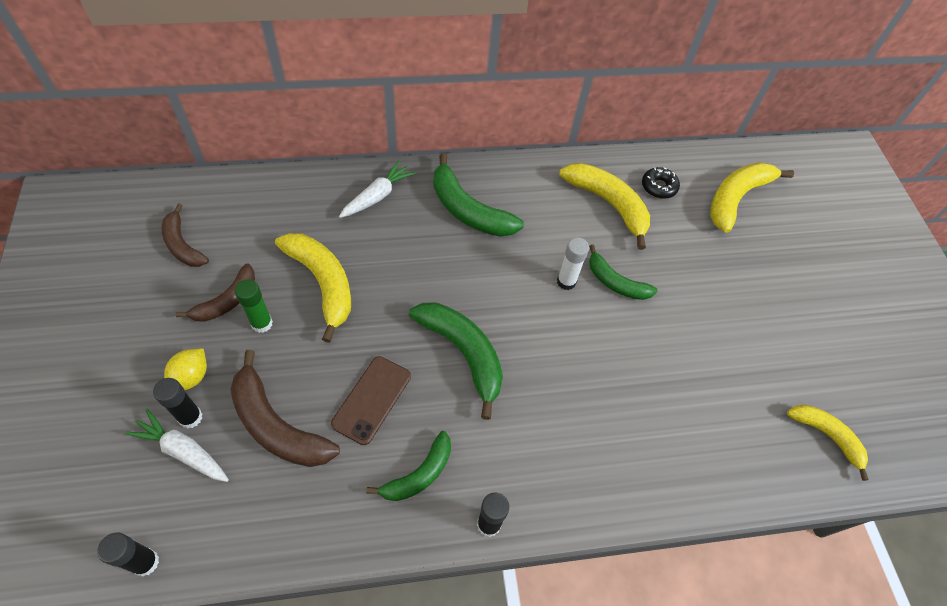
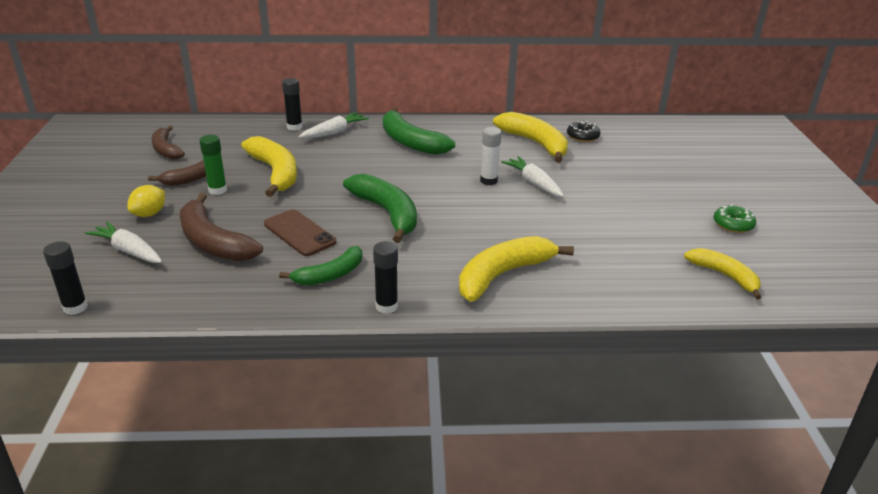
camera: 10 degrees right, 25 degrees down
(190, 417) = (141, 234): black glue stick -> black glue stick (294, 127)
(372, 399) = (299, 233): brown phone -> brown phone turned 75 degrees counterclockwise
(615, 282) = (533, 183): green banana -> white carrot
(736, 198) = (653, 145): yellow banana -> yellow banana (502, 275)
(829, 344) = (733, 224): none -> green donut

